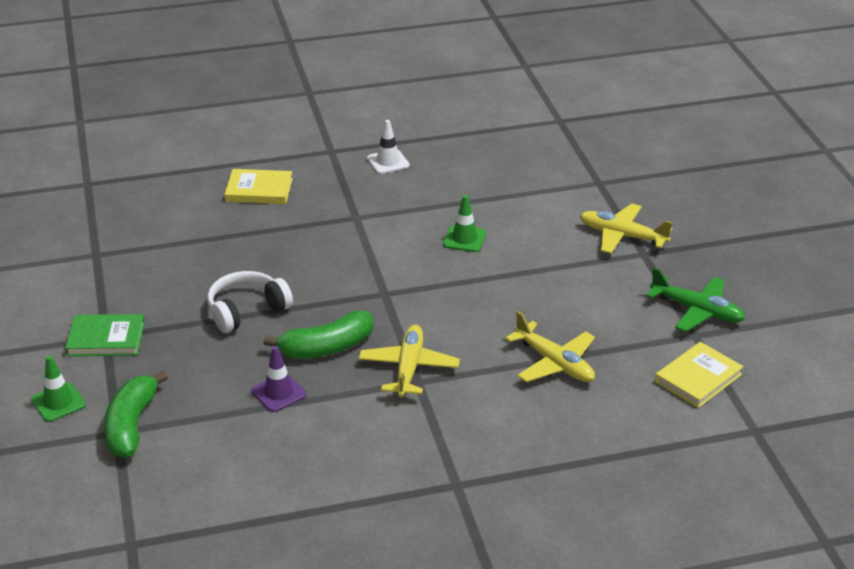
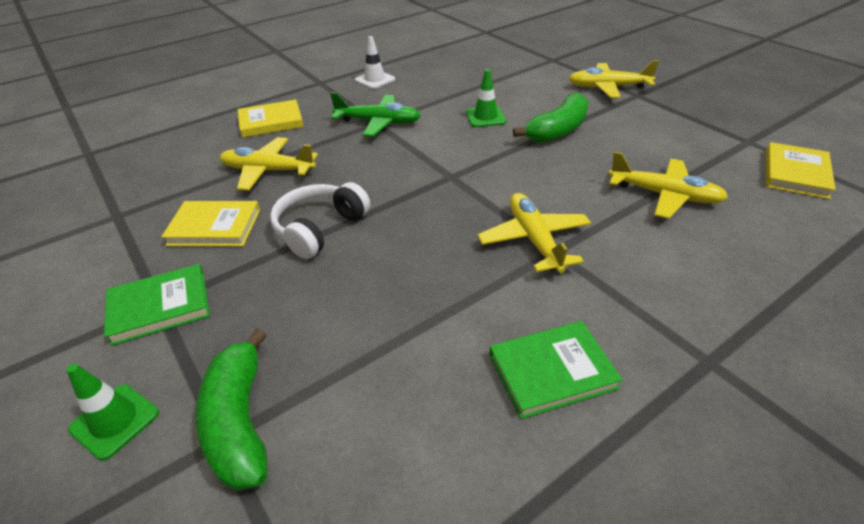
camera: 20 degrees left, 5 degrees up
(167, 286) = (214, 227): none -> yellow book
(231, 244) = (268, 171): none -> yellow plane
(278, 393) = (413, 311): purple traffic cone -> none
(326, 348) = (432, 243): green banana -> green banana (558, 130)
(344, 458) = (552, 371): none -> green book
(697, 311) = (726, 123): green plane -> green plane (378, 122)

